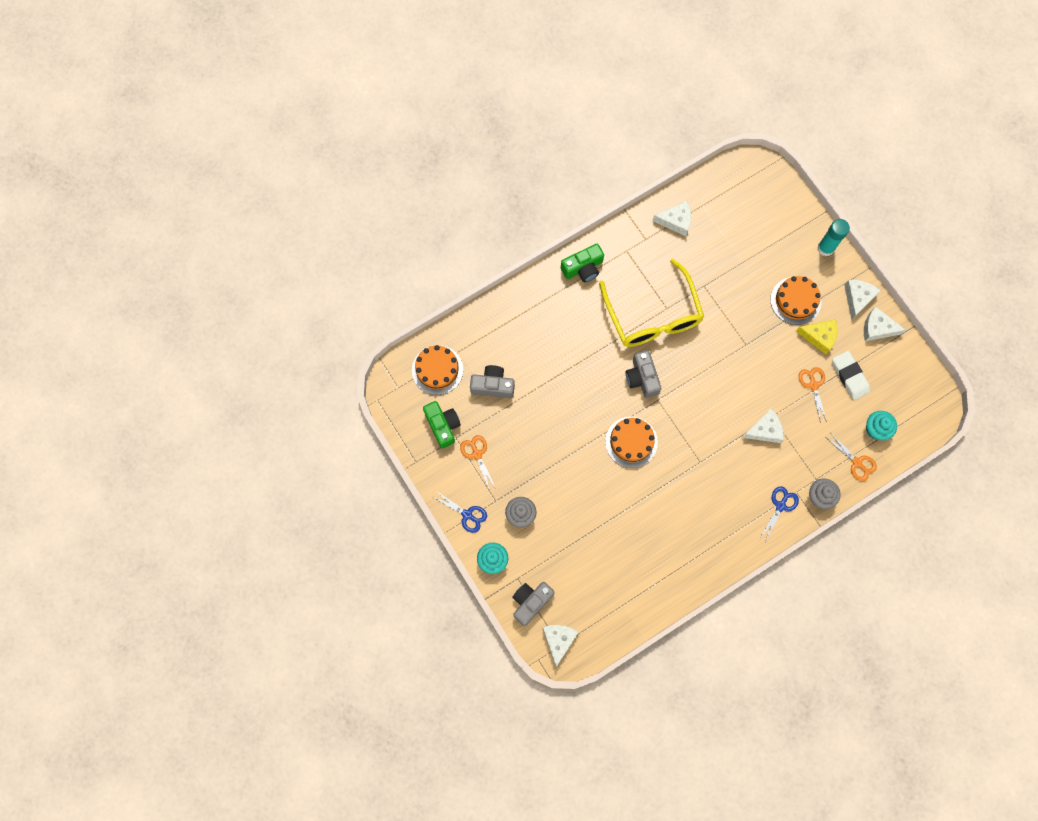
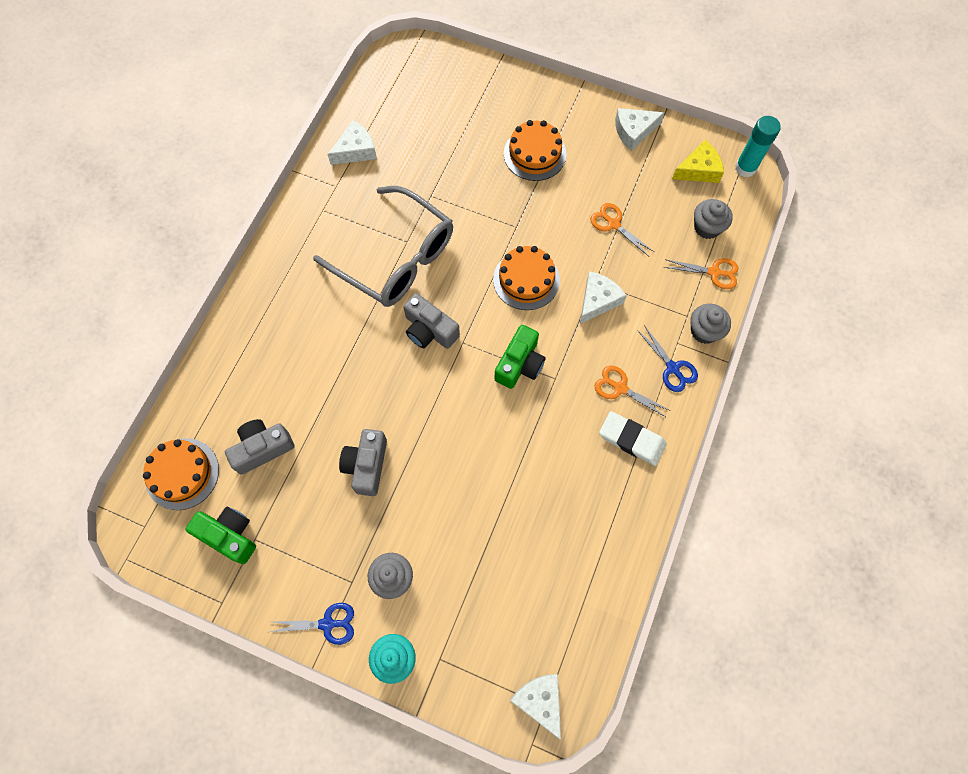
camera: 35 degrees left, 5 degrees down
(477, 454) = (293, 542): orange scissors -> orange scissors (620, 388)
(530, 602) = (475, 677): grey camera -> grey camera (366, 465)
(583, 268) = (286, 256): green camera -> green camera (520, 364)
(631, 442) = (465, 407): orange cake -> orange cake (526, 279)
(652, 315) = (396, 258): yellow glasses -> grey glasses
(780, 506) = (672, 368): blue scissors -> blue scissors turned 150 degrees clockwise
(819, 336) = (584, 174): yellow cheese -> yellow cheese (698, 170)
(825, 248) = (527, 88): turquoise glue stick -> turquoise glue stick (745, 168)
(849, 376) = (642, 193): white eraser -> white eraser (631, 440)
(857, 298) = (594, 115): white cheese -> none
(876, 429) = (707, 227): turquoise cupcake -> grey cupcake

